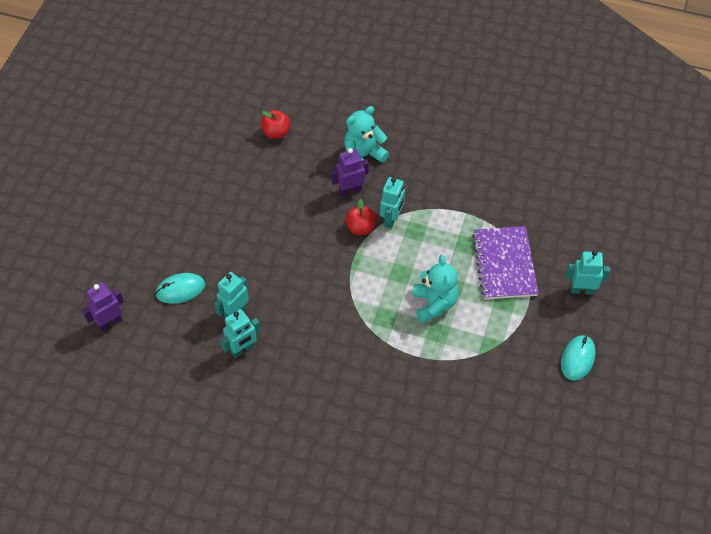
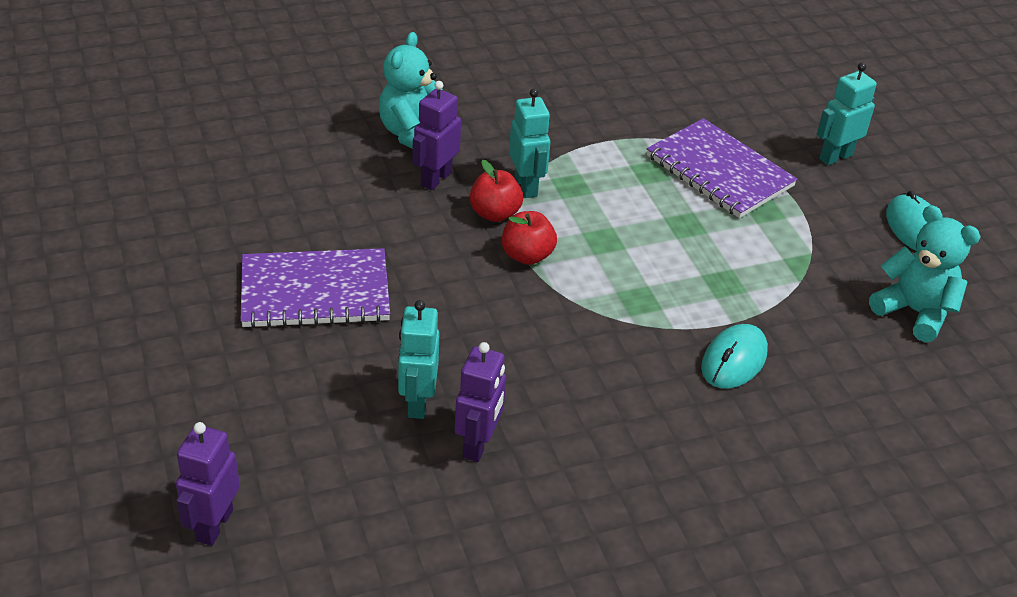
camera: 40 degrees left, 15 degrees down
(180, 289) = (296, 416): turquoise mouse -> turquoise mouse (733, 360)
(239, 227) = (315, 291): none -> purple notebook
(242, 349) = (478, 444): turquoise robot -> purple robot
(276, 132) = (258, 157): red apple -> red apple (527, 255)
(434, 303) = (683, 253): turquoise teddy bear -> turquoise teddy bear (914, 312)

